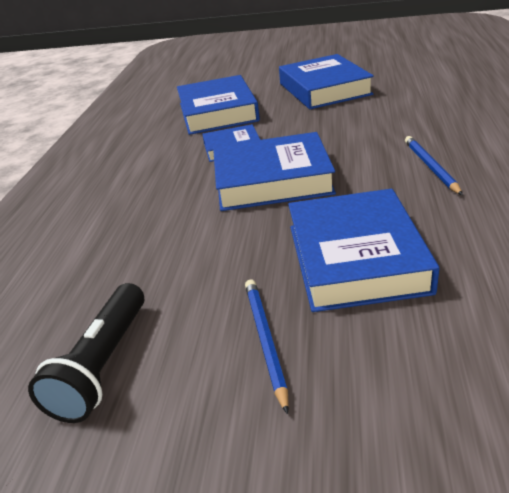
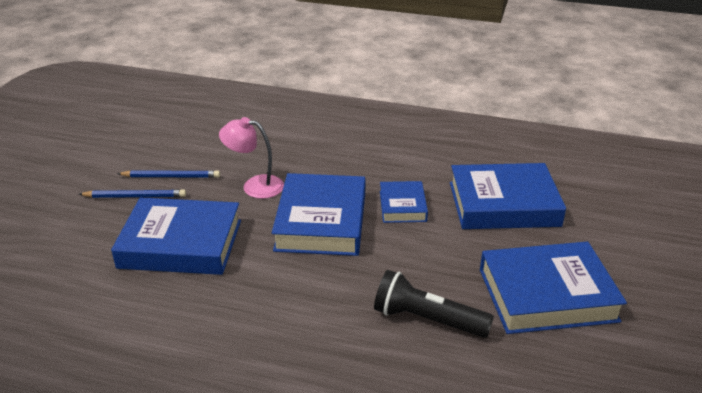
camera: 95 degrees right, 0 degrees up
(103, 365) = (162, 146): black flashlight -> black flashlight (427, 319)
(213, 237) = (255, 186): none -> pink lamp
(430, 167) = (283, 322): blue pencil -> blue pencil (171, 176)

